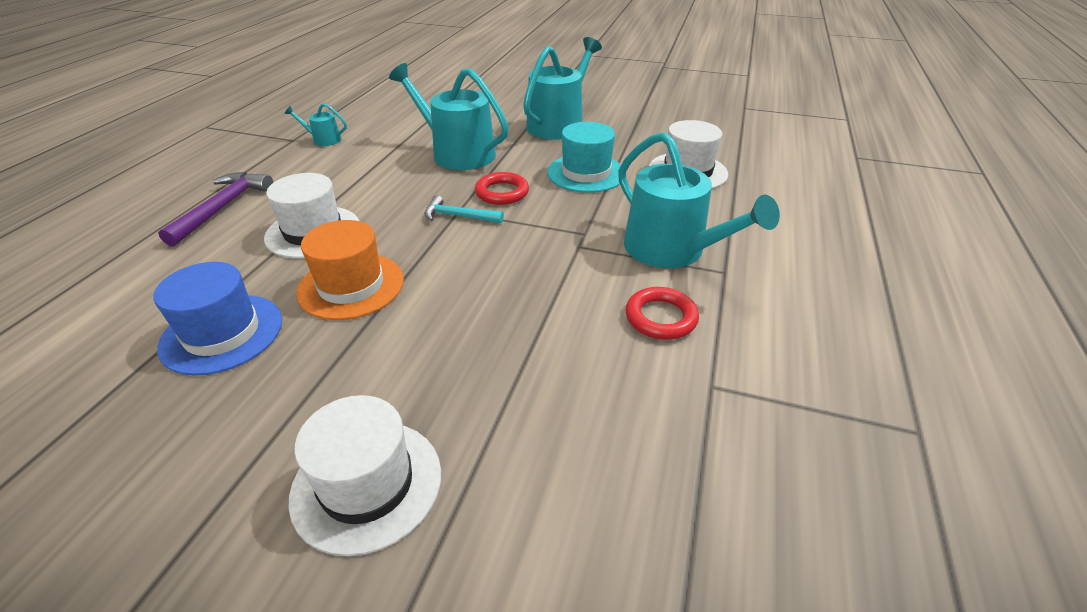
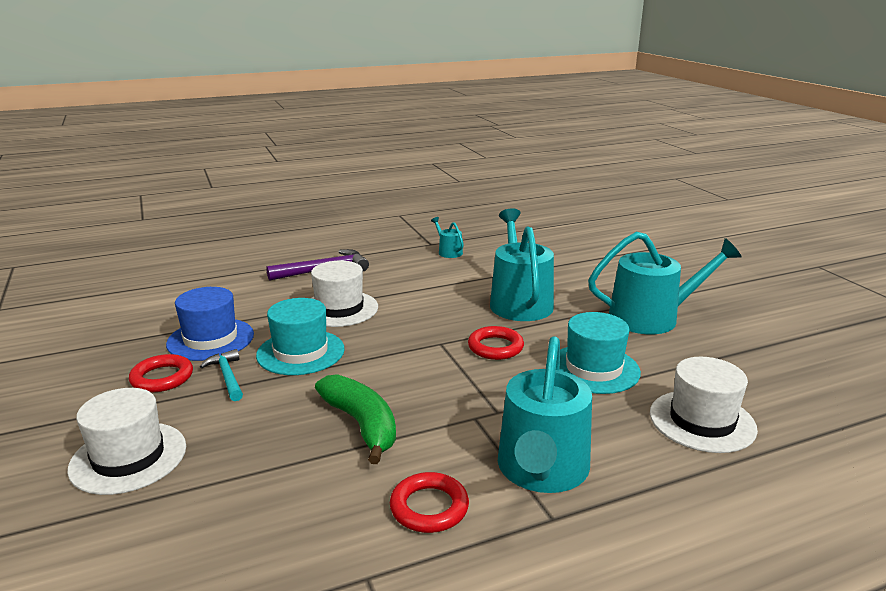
camera: 50 degrees right, 15 degrees down
(241, 400) = (162, 378): none -> red ring
(351, 286) = (300, 352): orange hat -> turquoise hat
(458, 216) = (434, 347): turquoise hammer -> turquoise hammer (227, 376)
(517, 302) = (361, 424): none -> green banana

